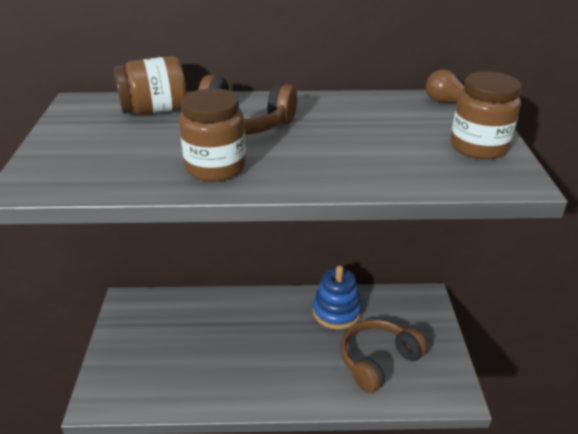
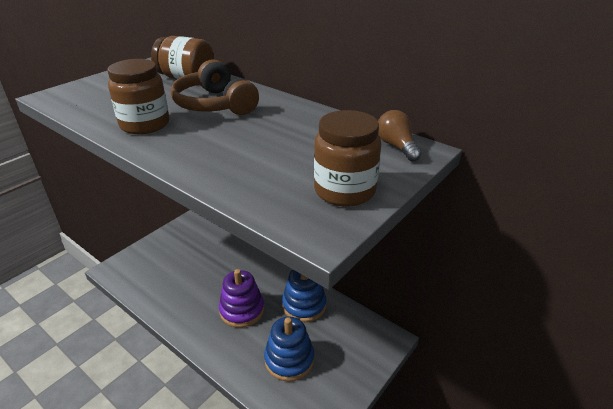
camera: 40 degrees right, 0 degrees up
(289, 349) = (242, 310): none -> purple stacking toy
(378, 361) = (289, 359): brown headphones -> blue stacking toy

